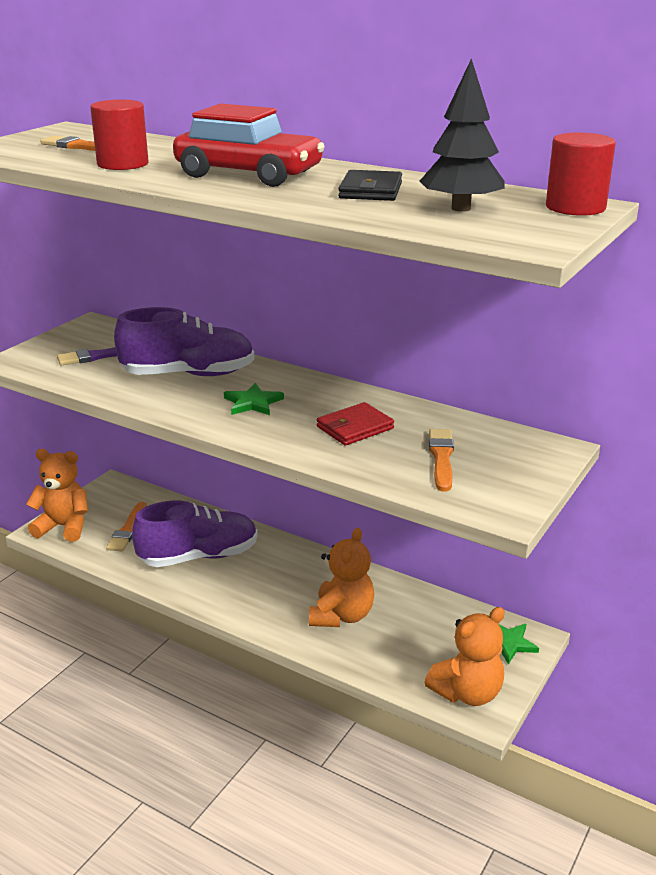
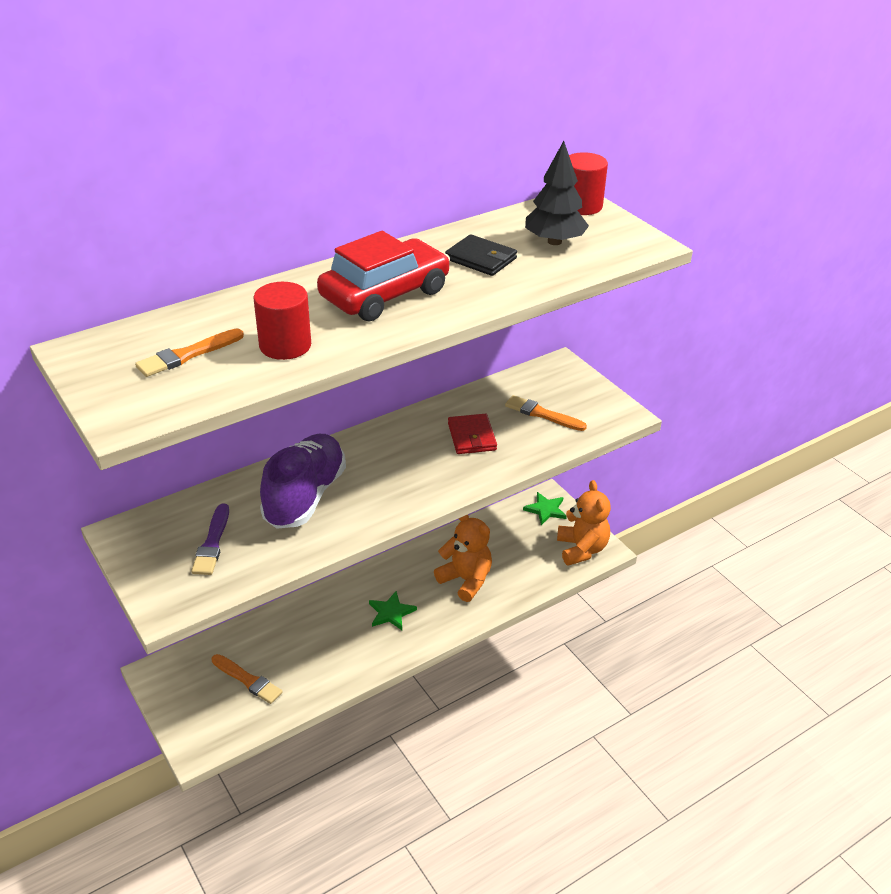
camera: 65 degrees left, 10 degrees up
(64, 527) = (203, 729): orange teddy bear -> none
(199, 556) = (329, 641): purple shoe -> none
(253, 403) = (391, 475): green star -> green star (391, 613)

